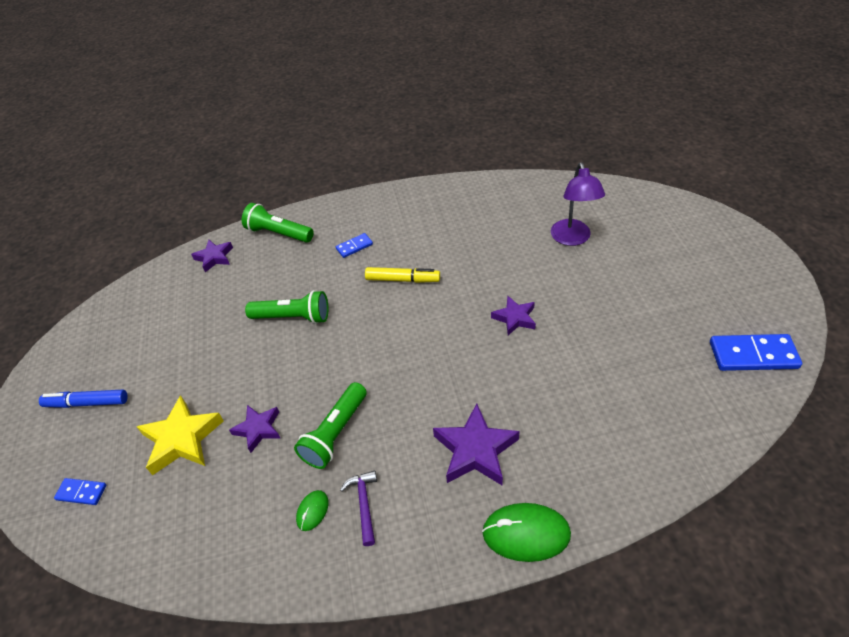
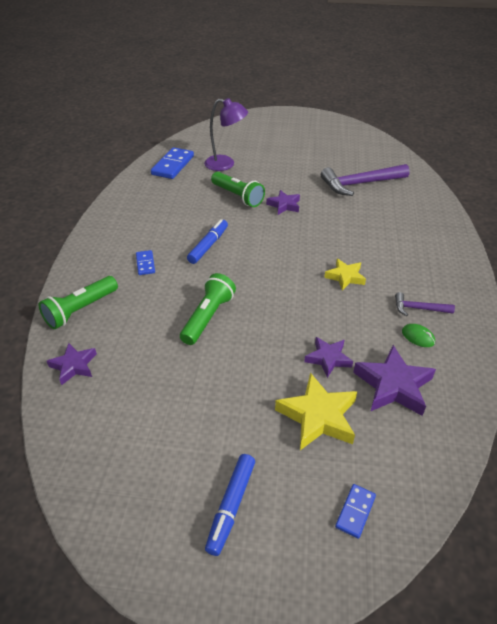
camera: 75 degrees left, 5 degrees down
(335, 433) = (350, 312): green flashlight -> green flashlight (238, 196)
(397, 414) = (345, 277): none -> yellow star
(402, 280) = (208, 246): yellow marker -> blue marker
(475, 450) = (389, 249): purple star -> purple star (393, 385)
(526, 533) = (455, 244): green mouse -> none
(618, 384) = (360, 184): none -> purple hammer
(753, 355) = (359, 140): blue domino -> blue domino (173, 165)

